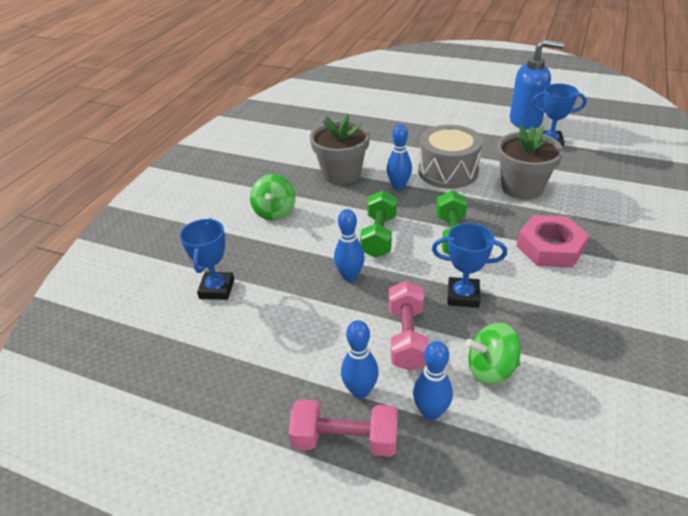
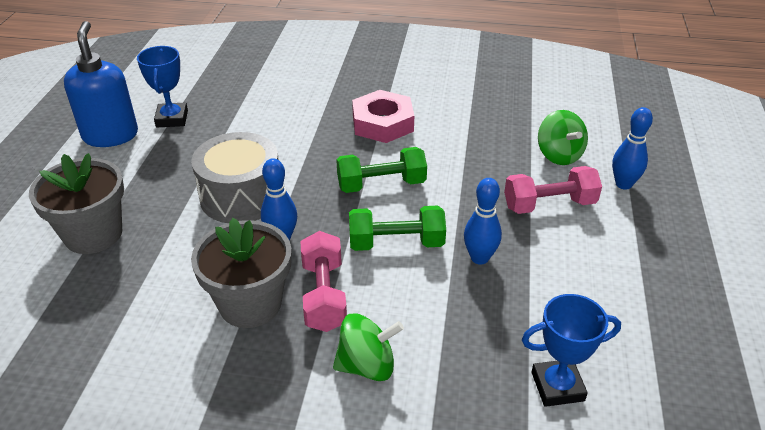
camera: 105 degrees left, 0 degrees up
(345, 440) = (684, 229): pink dumbbell -> pink dumbbell (324, 295)
(360, 391) = (629, 227): blue bowling pin -> none
(463, 296) = (475, 173): blue trophy -> none
(522, 188) = (276, 139): grey flower pot -> grey flower pot (93, 234)

